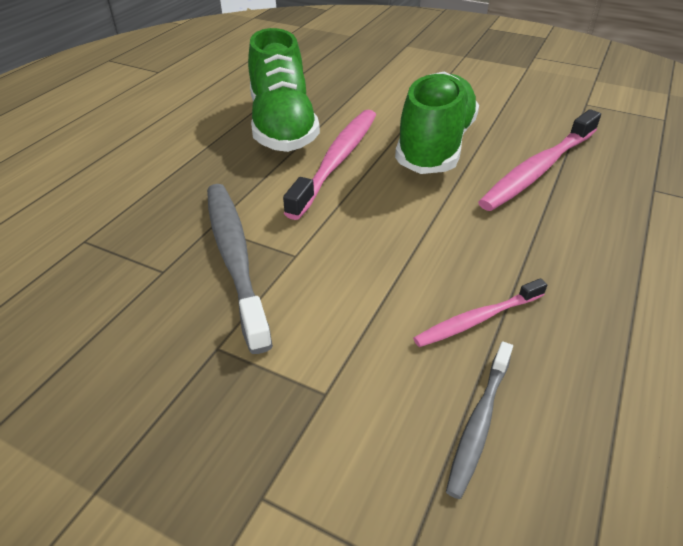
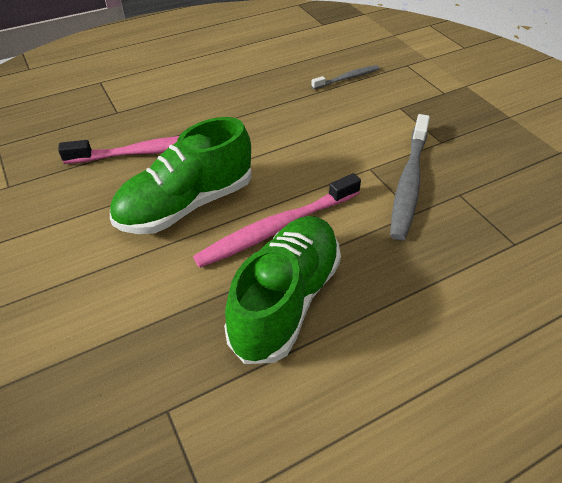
camera: 145 degrees left, 5 degrees up
(478, 319) = (306, 102): pink toothbrush -> none

